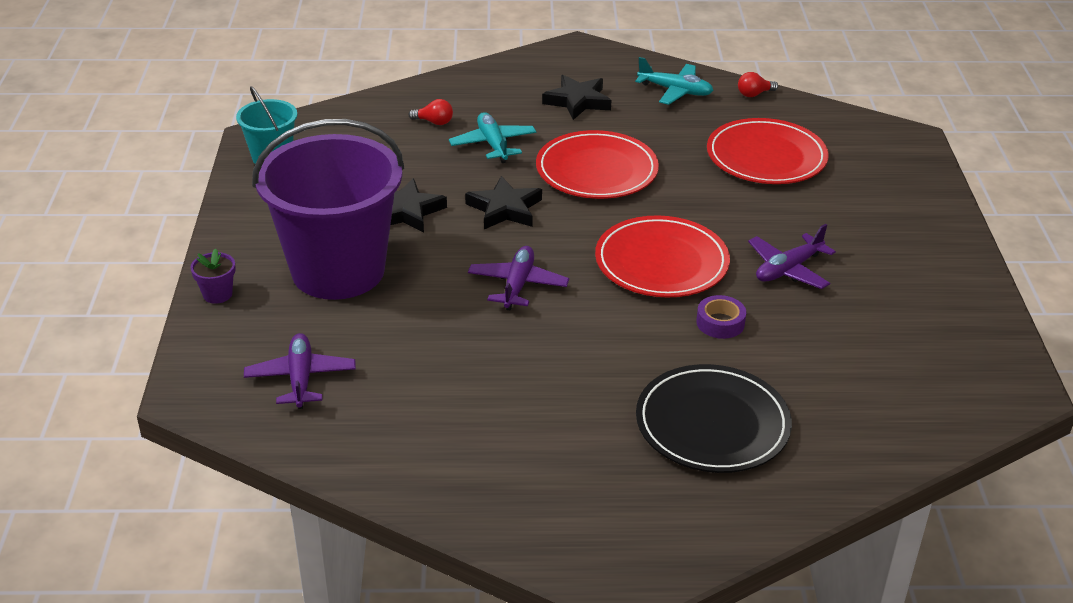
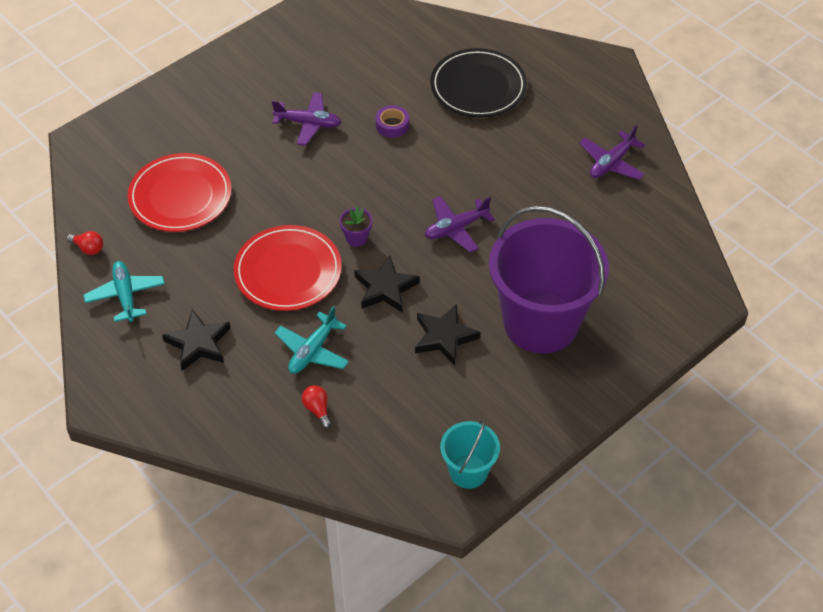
camera: 130 degrees left, 15 degrees up
(217, 294) = (630, 363): purple flower pot -> purple flower pot (356, 238)
(301, 378) = (641, 263): purple plane -> purple plane (611, 163)
(661, 262) = (361, 179): red plate -> none

